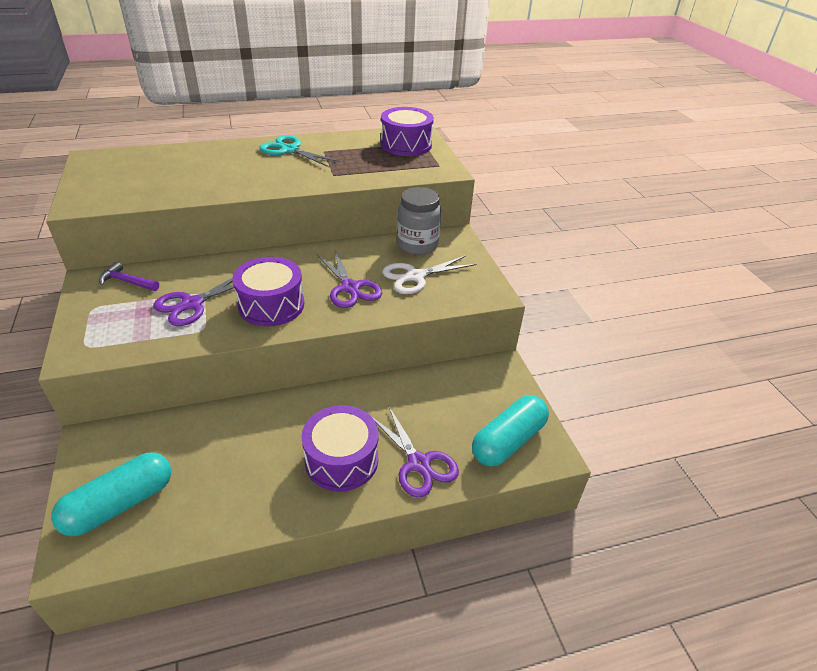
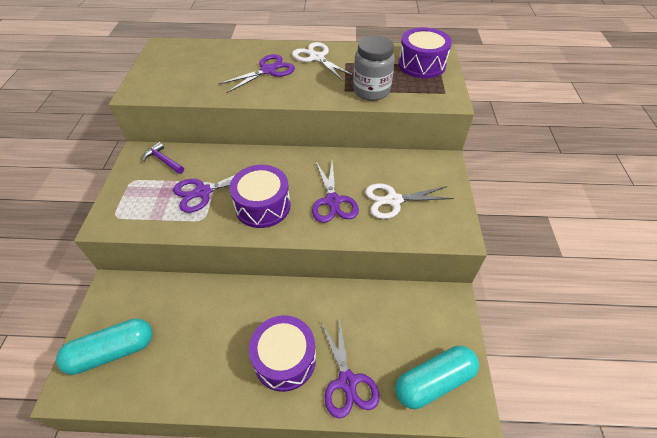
camera: 20 degrees right, 10 degrees up
(237, 167) = (268, 70): none -> purple scissors
(289, 150) = (316, 58): turquoise scissors -> white scissors
(417, 245) = (406, 166): grey jar -> grey jar (371, 91)

